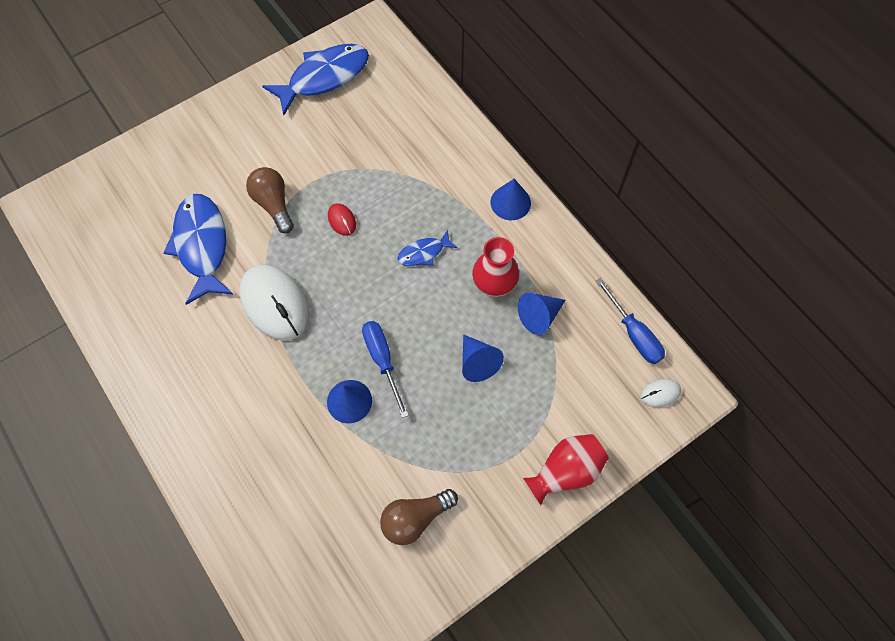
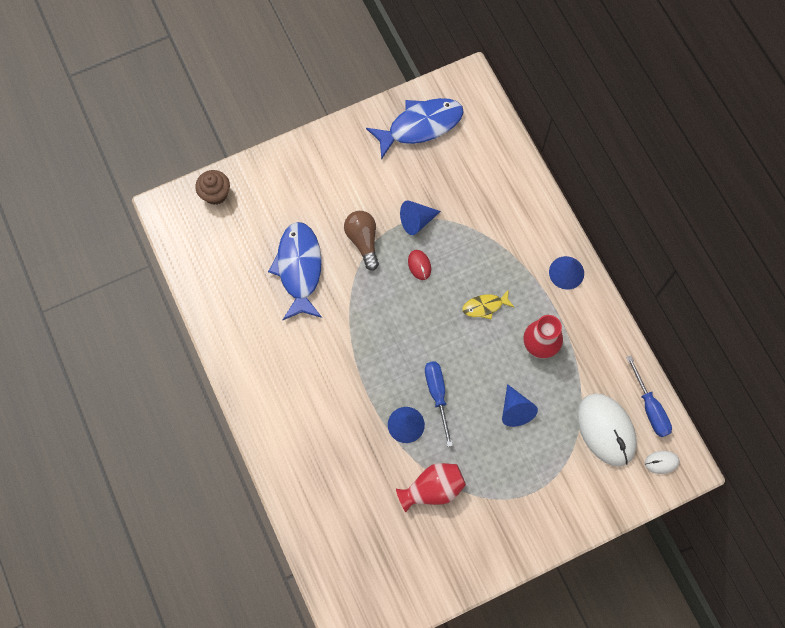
camera: 10 degrees right, 5 degrees up
(97, 180) = (215, 194): none -> brown cupcake
(275, 304) = (354, 331): white mouse -> white mouse (606, 430)
(415, 518) = (446, 528): brown light bulb -> none
(424, 253) = (485, 306): blue fish -> yellow fish
(539, 316) = (573, 379): blue cone -> blue cone (416, 221)
(565, 471) = (571, 512): red vase -> red vase (432, 489)

